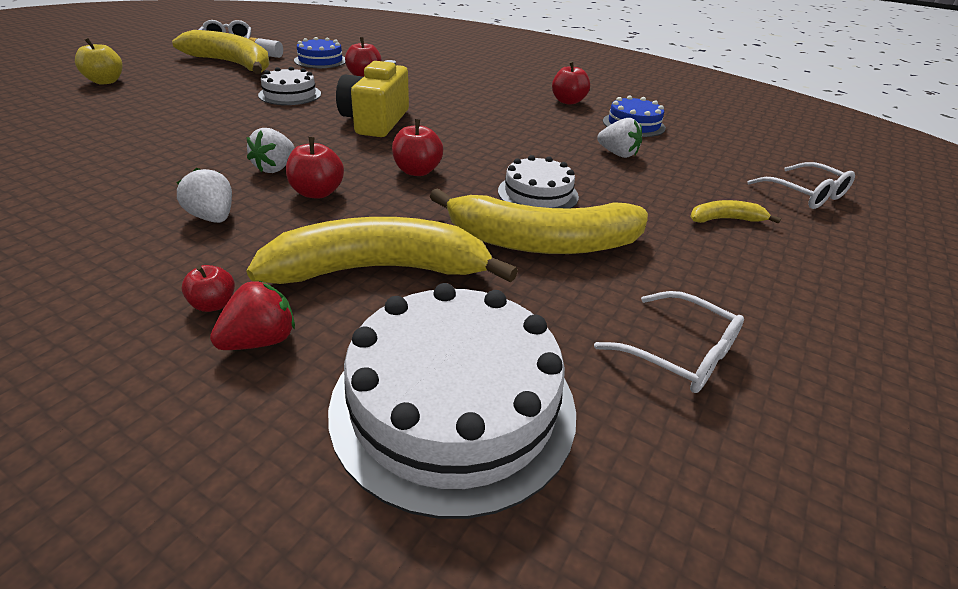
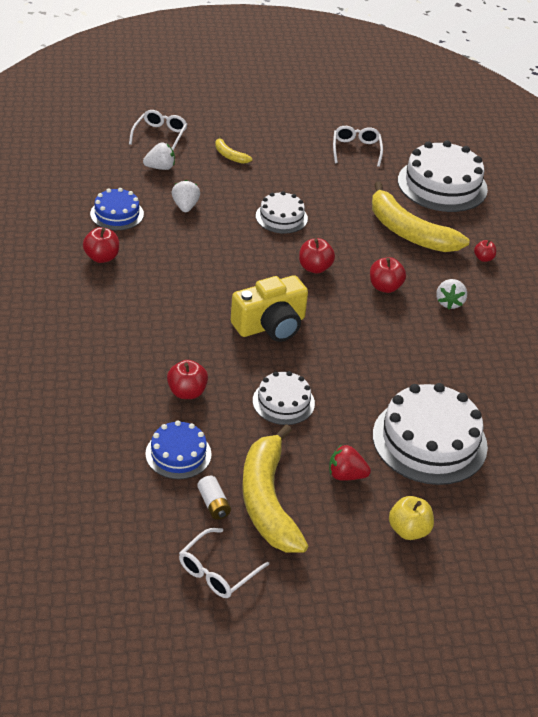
camera: 130 degrees left, 5 degrees up
(128, 118) = (429, 440): none -> white cake
(260, 341) = (479, 235): red strawberry -> red strawberry (346, 475)
(275, 168) = (385, 319): white strawberry -> white strawberry (160, 167)
(542, 242) = (327, 200): yellow banana -> none

